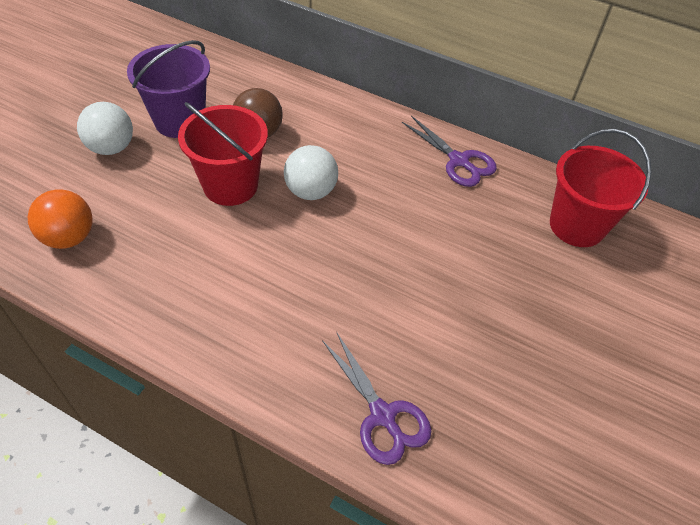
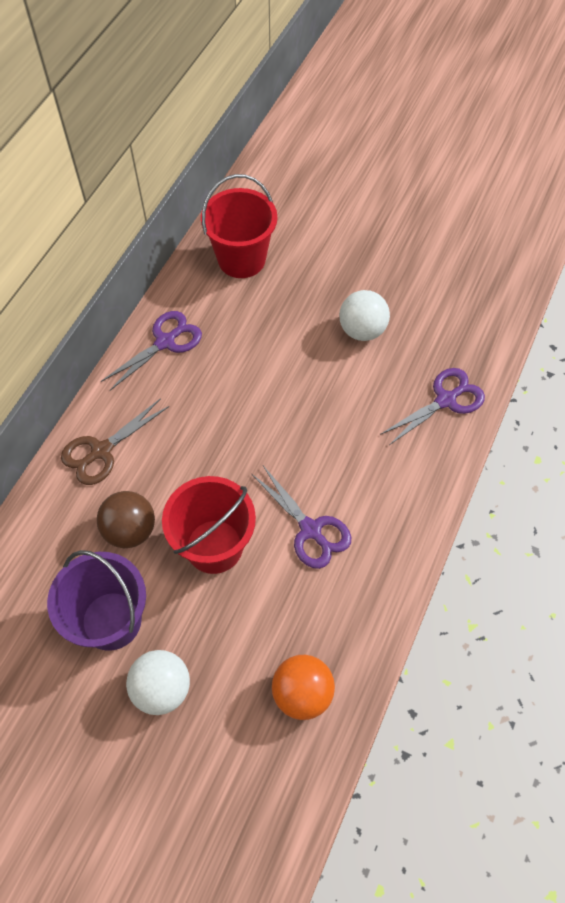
camera: 90 degrees left, 10 degrees up
(231, 258) = (310, 530): none -> purple scissors
(311, 191) = (217, 469): white ball -> white ball (362, 330)
(339, 117) = (101, 451): none -> brown scissors

